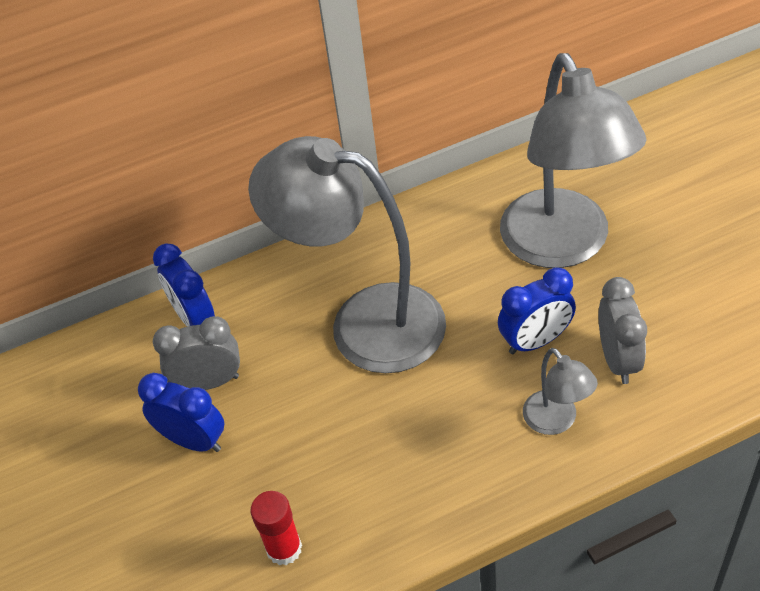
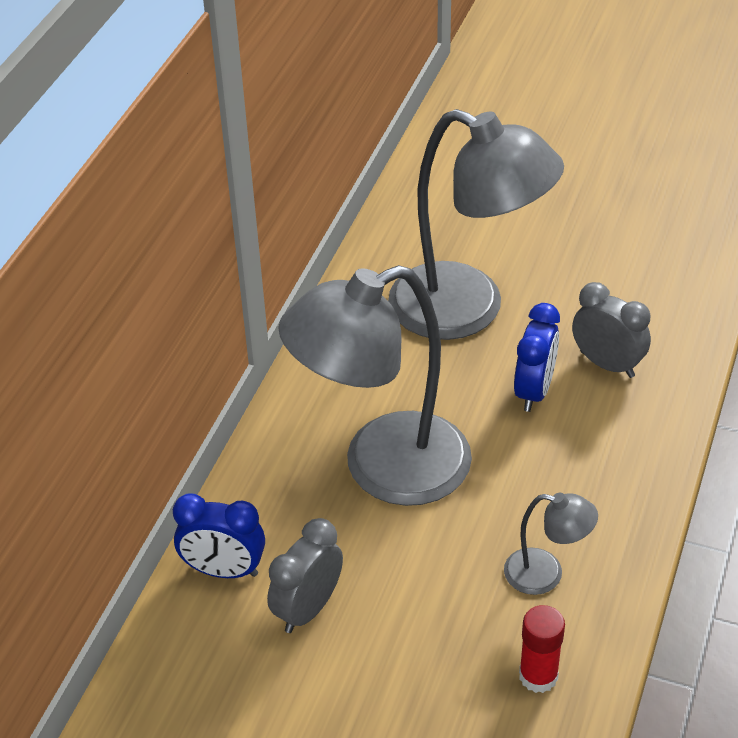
camera: 50 degrees left, 5 degrees down
(193, 440) = (356, 661): blue clock -> none
(556, 421) = (618, 435): grey lamp -> grey lamp (546, 574)

